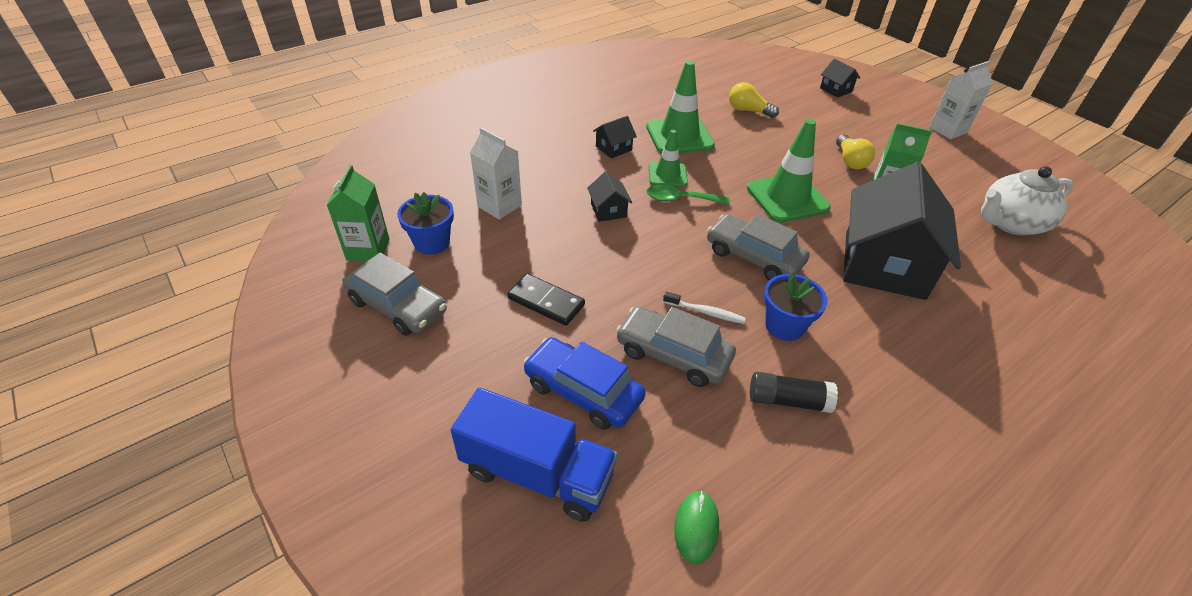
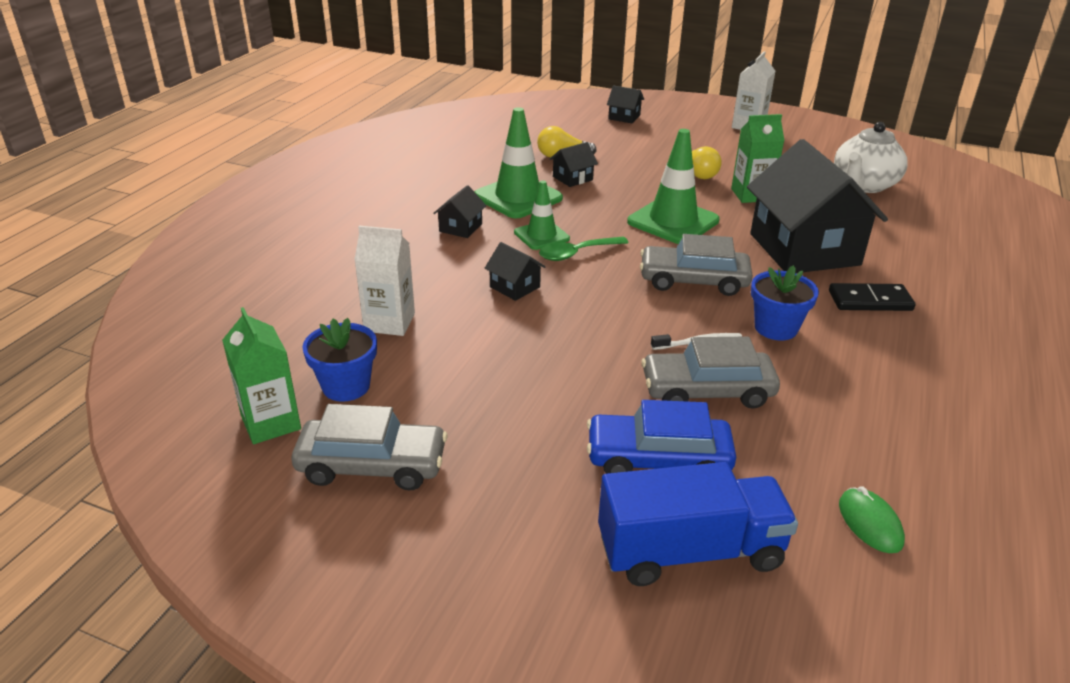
camera: 30 degrees left, 10 degrees down
(546, 302) = (537, 394): black domino -> black domino (870, 301)
(738, 133) = (572, 178): none -> black house
(788, 400) = (838, 387): black glue stick -> none

